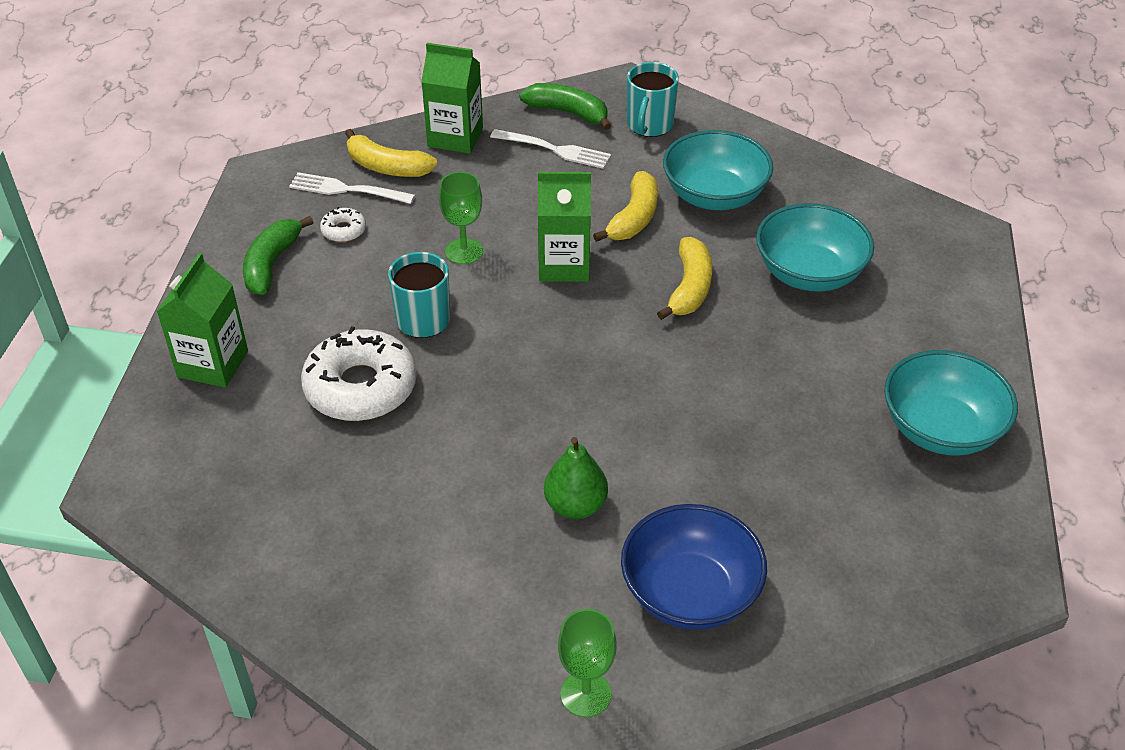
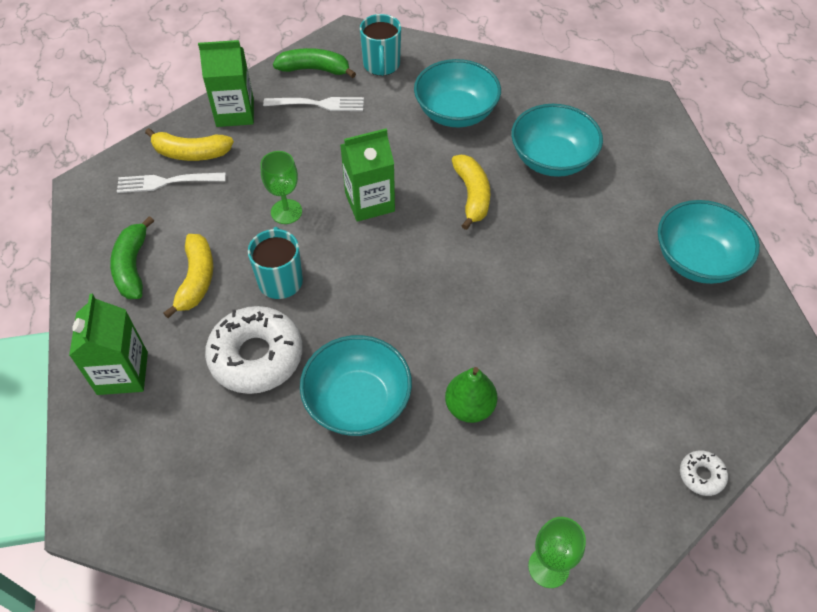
camera: 20 degrees left, 10 degrees up
(343, 230) = (180, 219): white donut -> white donut (701, 475)
(450, 463) = (358, 402): none -> turquoise bowl
(634, 218) = (404, 147): yellow banana -> yellow banana (196, 280)
(690, 593) = (585, 453): blue bowl -> none

